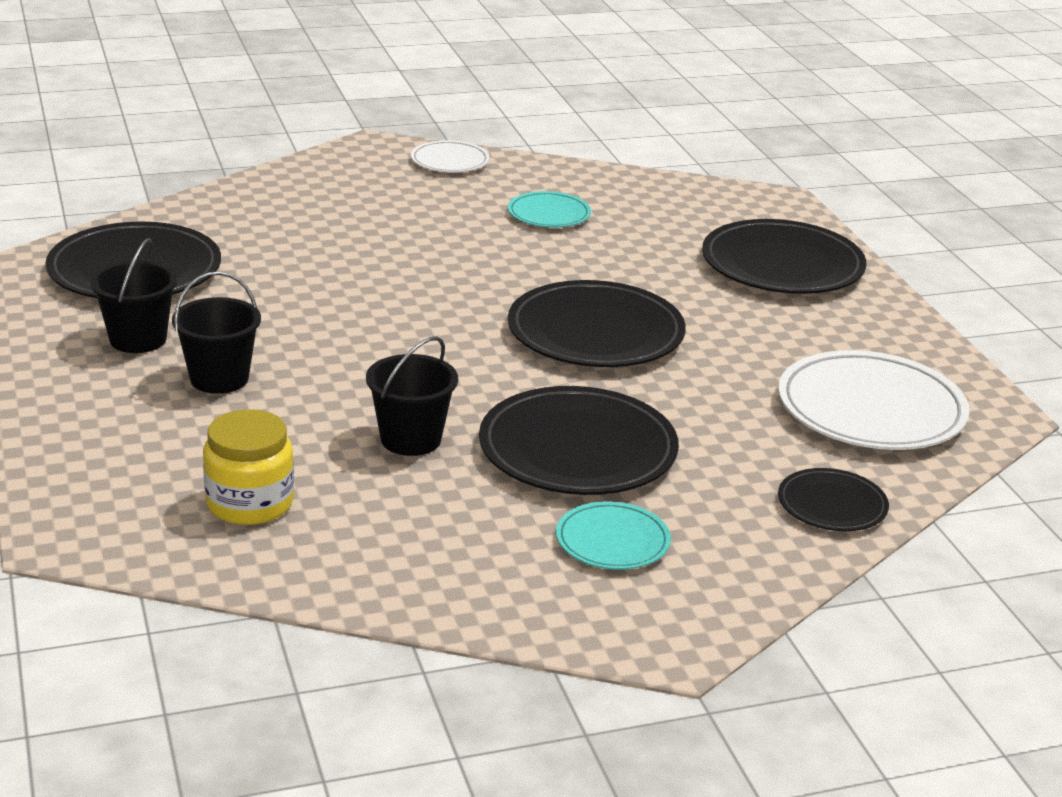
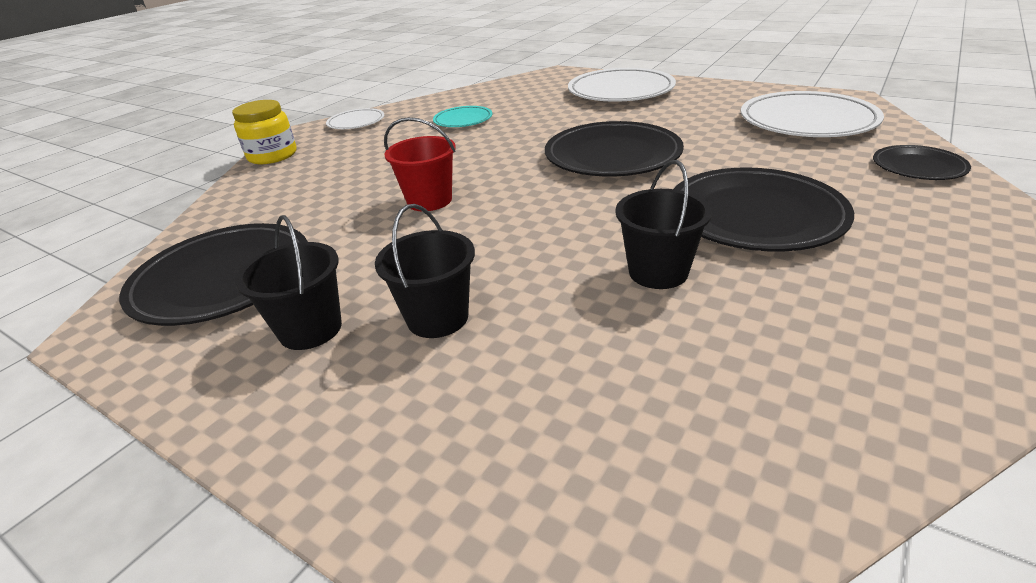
camera: 35 degrees left, 5 degrees up
(250, 503) = (667, 410): yellow jar -> yellow jar (272, 155)
(365, 287) = (429, 200): none -> red bucket
(612, 541) = (909, 254): turquoise plate -> none
(782, 265) = (620, 91): black plate -> white plate

